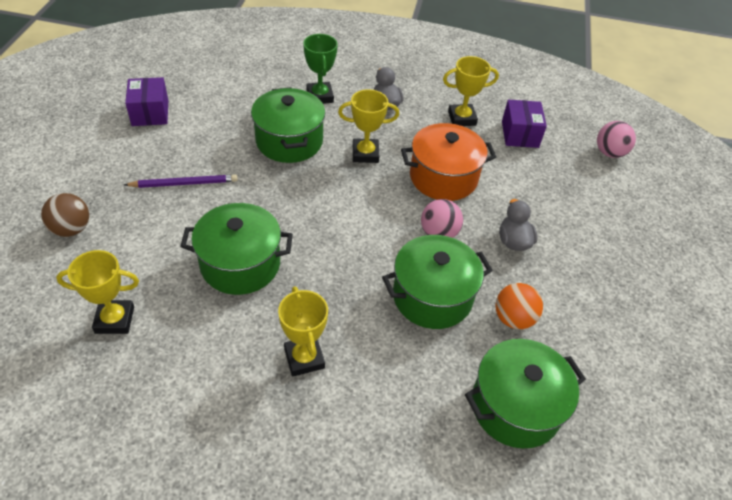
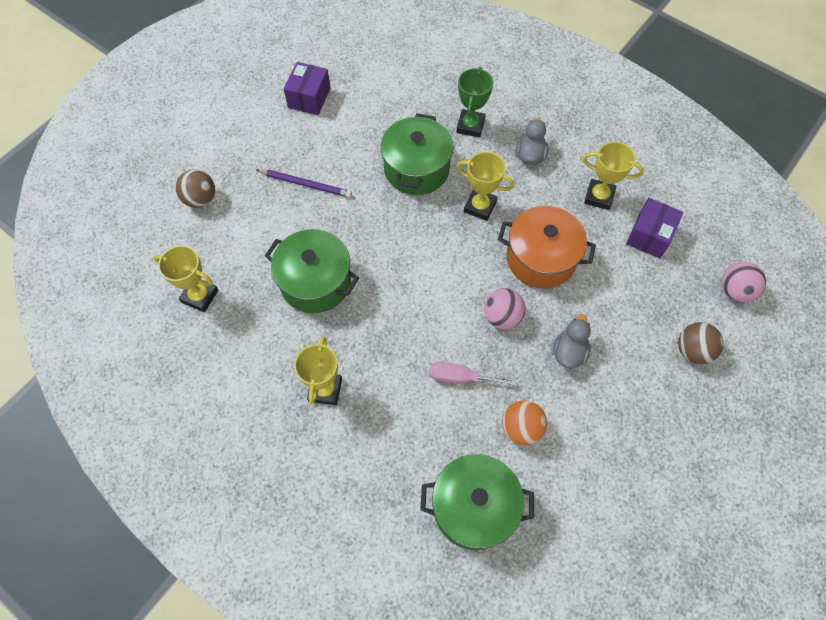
camera: 30 degrees right, 15 degrees up
(432, 296) = (460, 377): green pot -> pink screwdriver
(609, 205) = (692, 350): none -> brown ball

